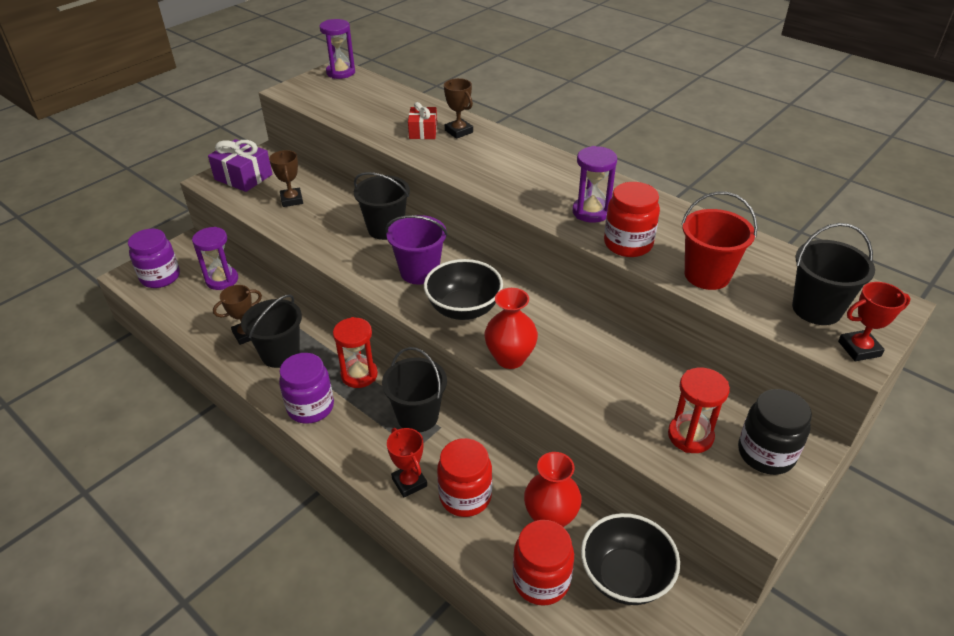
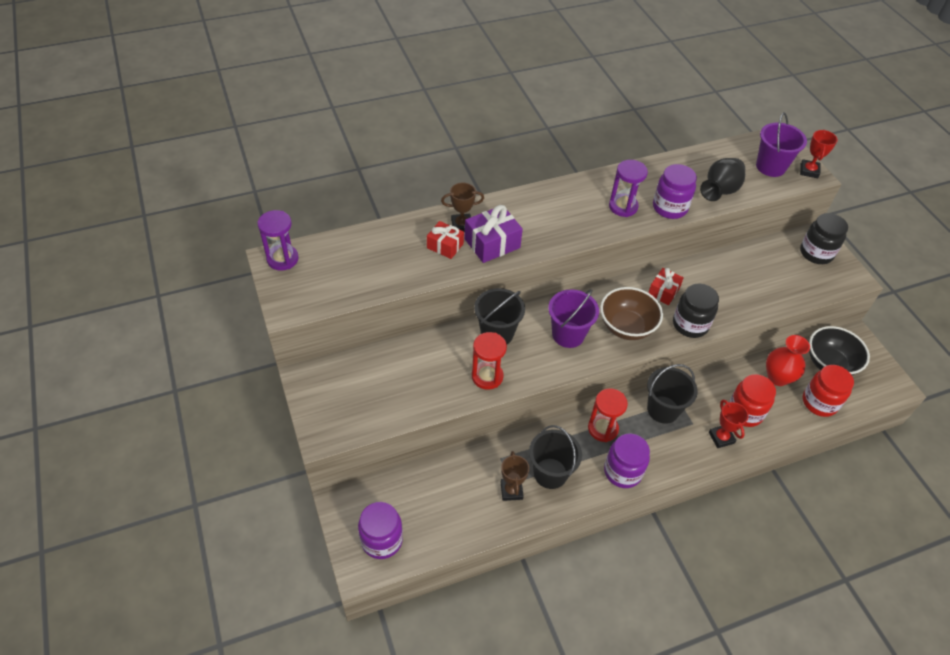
camera: 65 degrees left, 10 degrees up
(222, 280) = (420, 489): purple hourglass -> none
(243, 177) = (337, 407): purple gift -> purple gift (492, 243)
(291, 200) = (407, 382): brown trophy -> none
(409, 482) = (721, 438): red trophy -> red trophy turned 75 degrees clockwise
(464, 309) = (626, 327): black bowl -> brown bowl
(510, 358) = (690, 324): red vase -> black jar
(544, 322) = (663, 291): none -> red gift
(628, 244) = (669, 208): red jar -> purple jar
(690, 436) = (791, 275): red hourglass -> red hourglass (487, 376)
(707, 275) = (719, 191): red bucket -> black vase
(816, 309) = (770, 167): black bucket -> purple bucket

